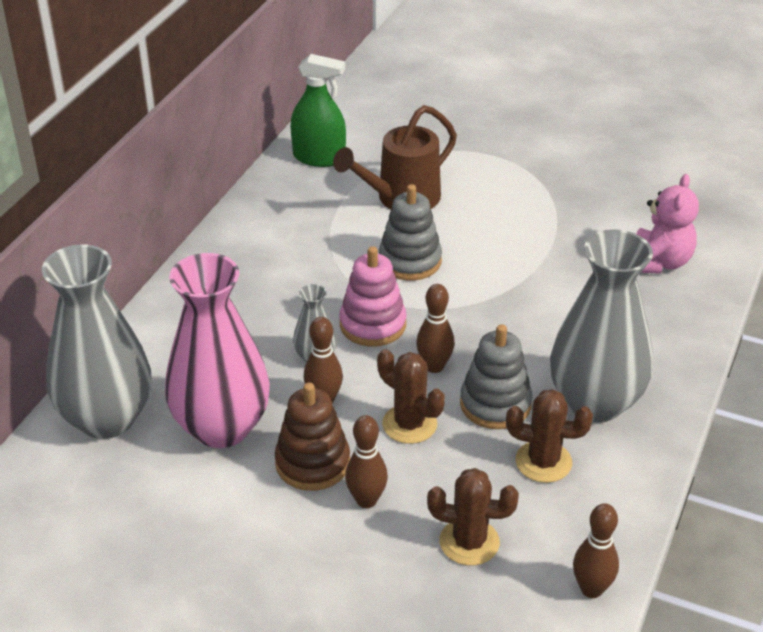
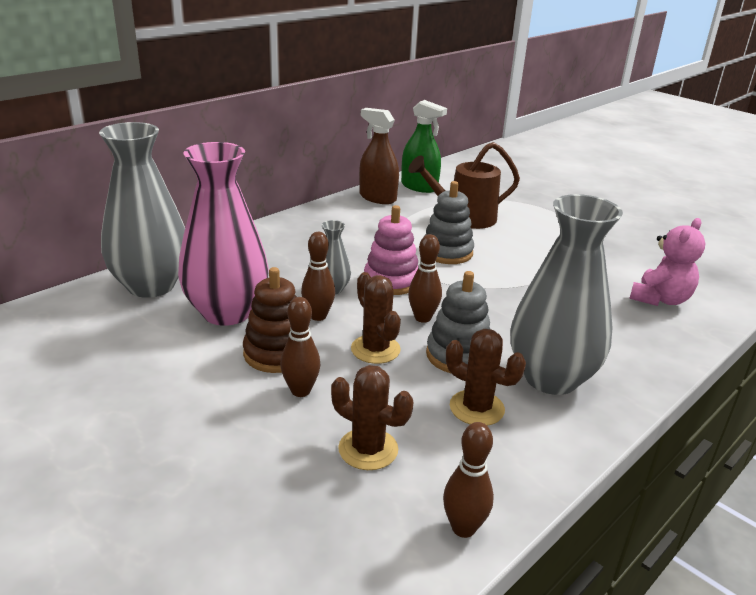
camera: 20 degrees right, 10 degrees down
(280, 193) = (377, 198): none -> brown spray bottle

